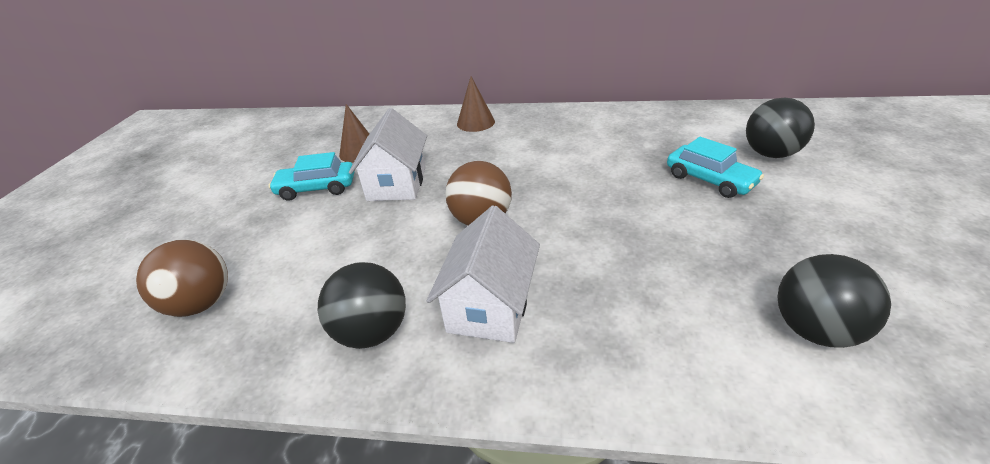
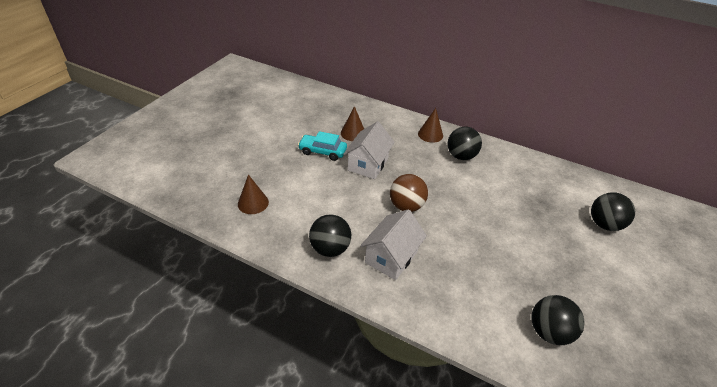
camera: 15 degrees right, 5 degrees up
(201, 303) = (253, 203): brown ball -> brown cone
(531, 134) = (461, 156): none -> black ball
(710, 180) = (553, 228): turquoise car -> none

